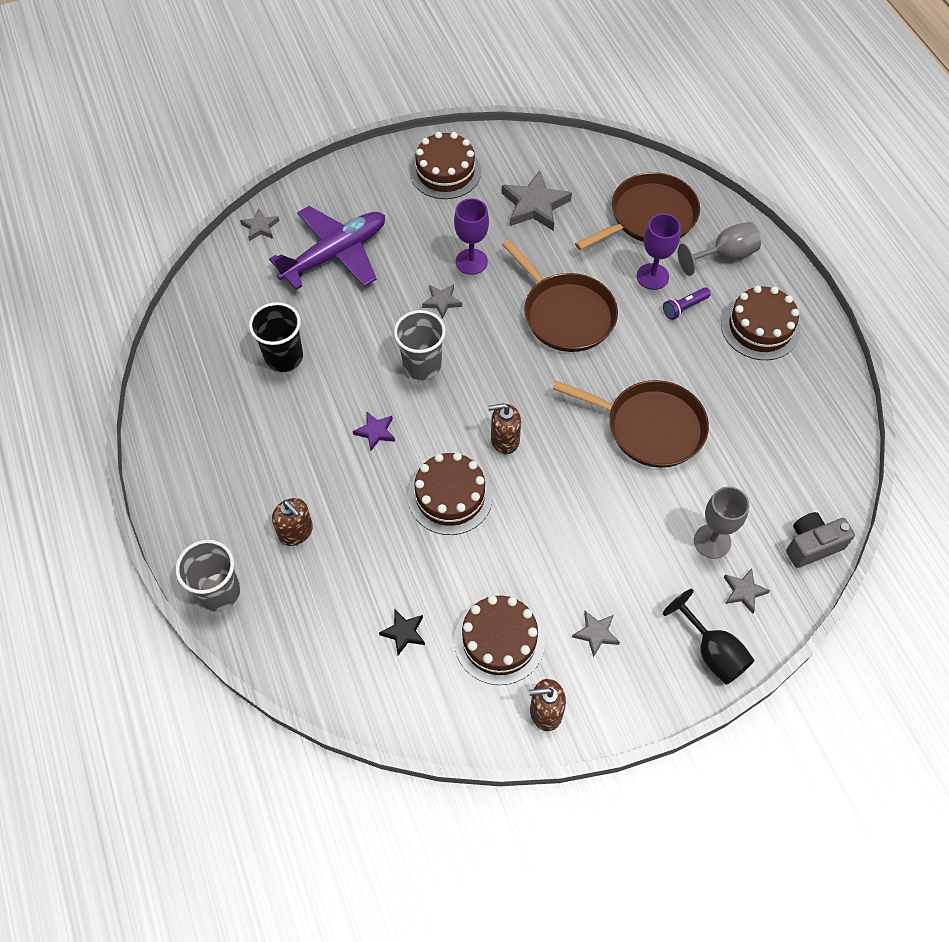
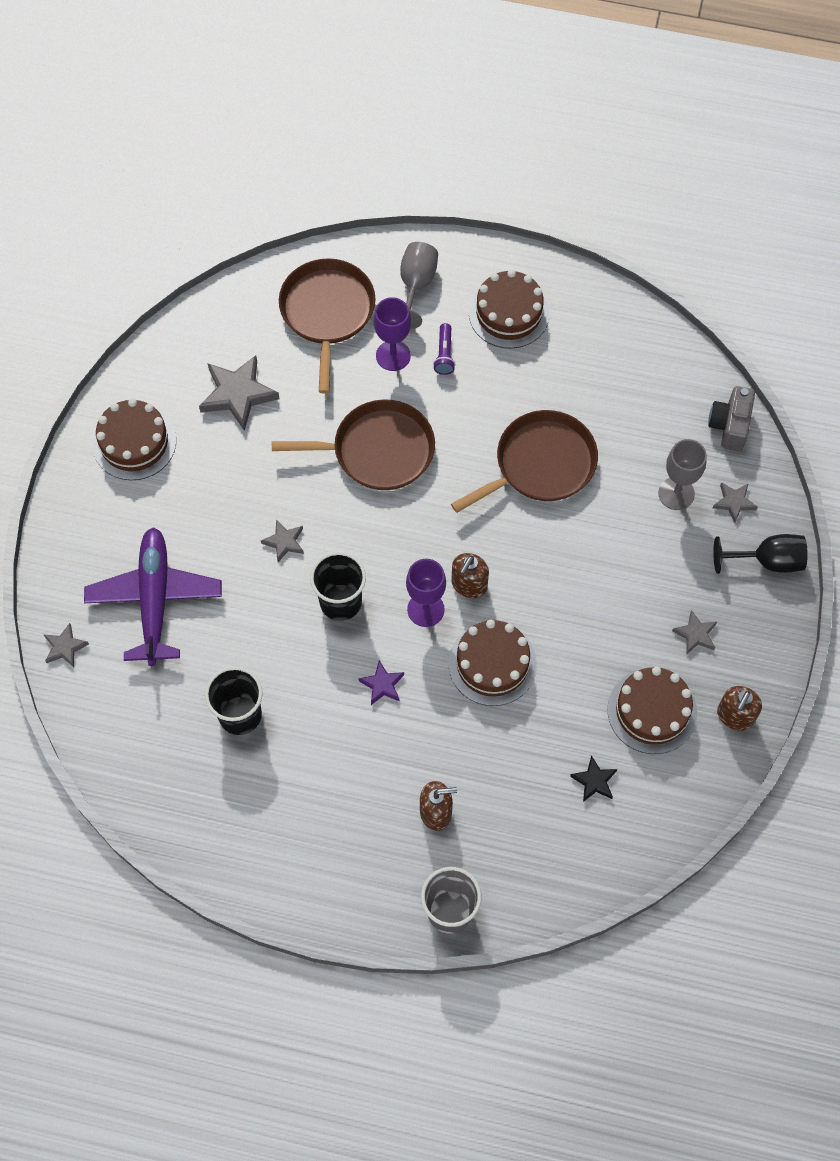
camera: 55 degrees left, 5 degrees up
(422, 365) = (340, 602): grey cup -> black cup
(471, 261) = (259, 488): purple goblet -> purple goblet (425, 609)

